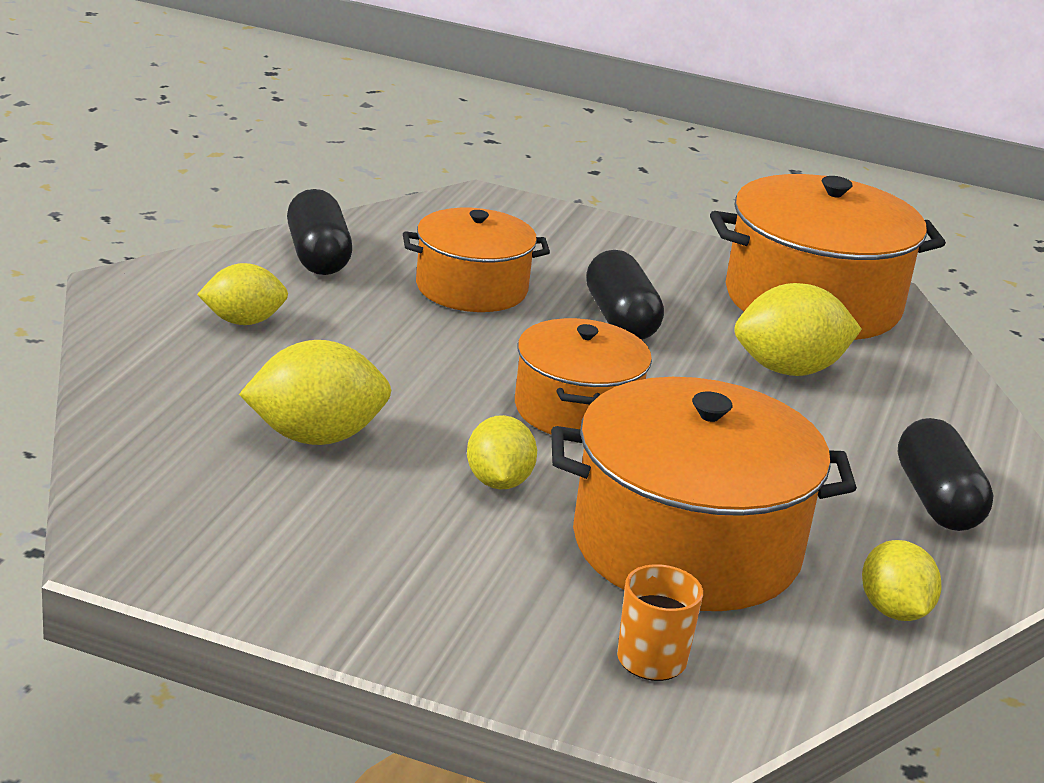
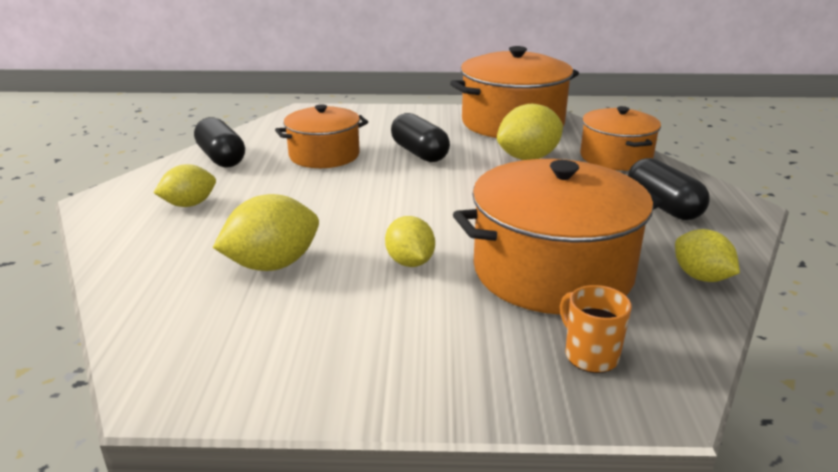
camera: 15 degrees left, 0 degrees up
(576, 410) = (428, 207): orange pot -> orange pot (615, 157)

